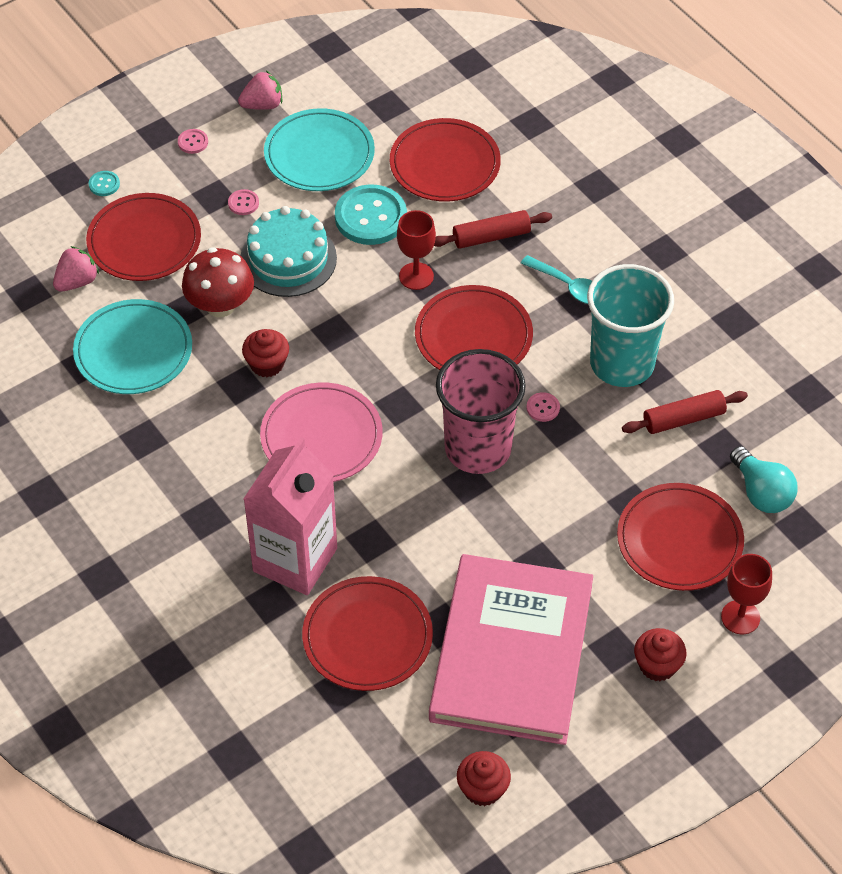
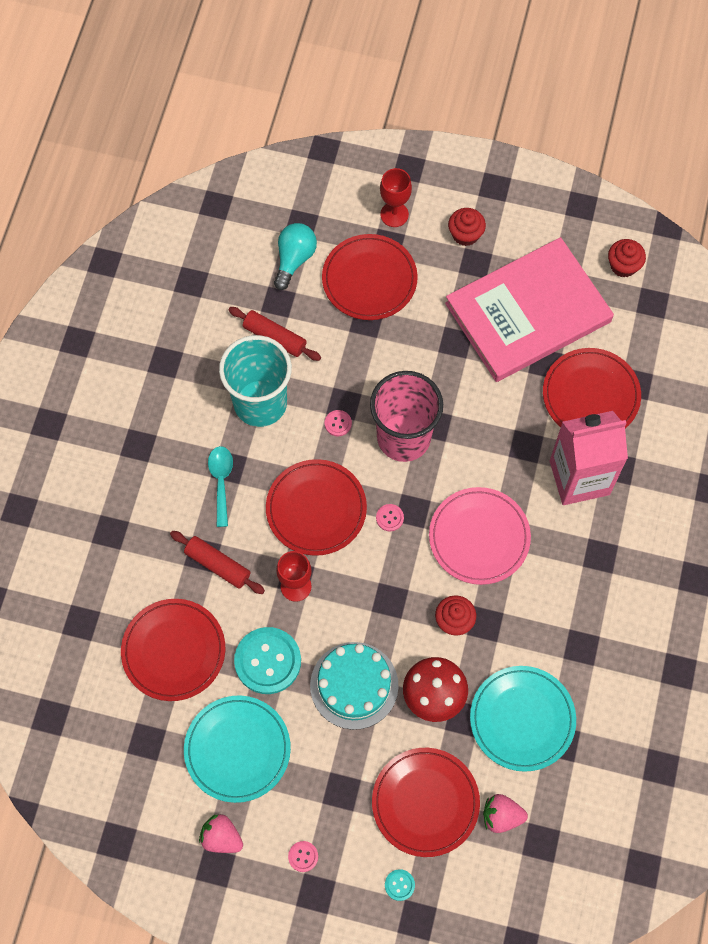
camera: 130 degrees left, 15 degrees up
(243, 203) = (330, 763): pink button -> pink button (389, 518)

